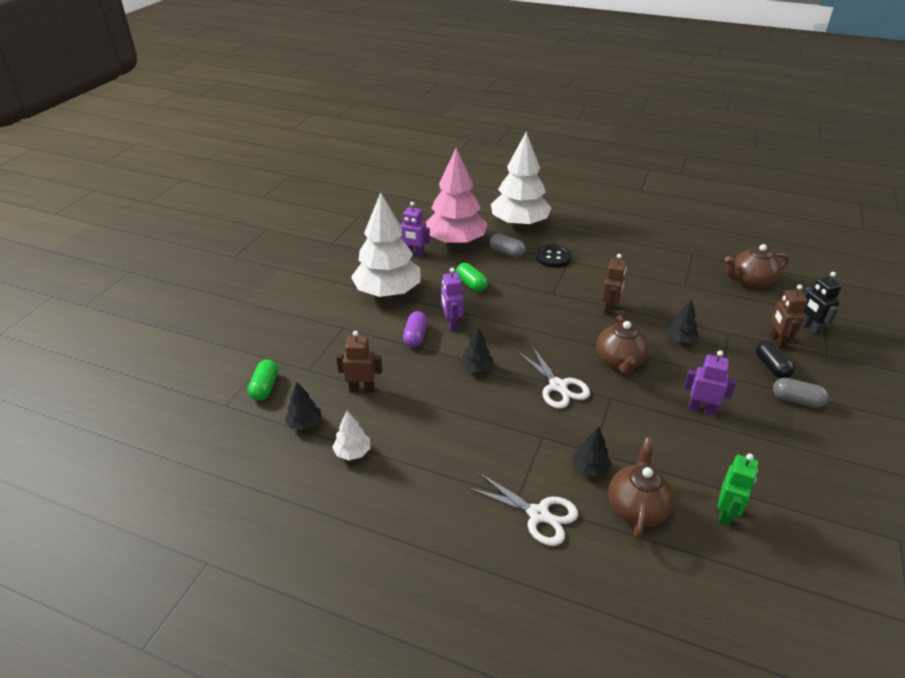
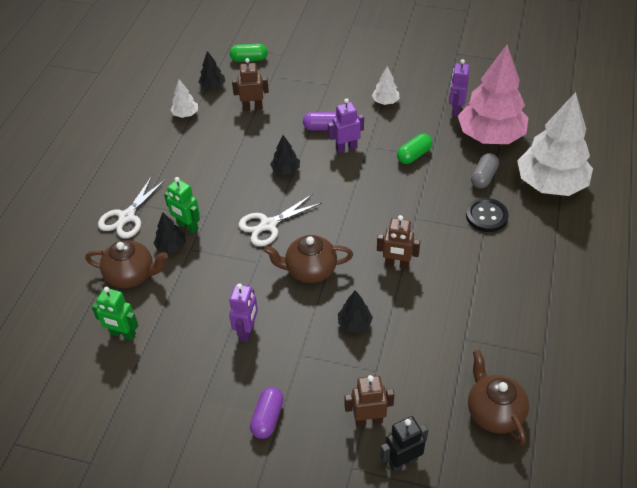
camera: 85 degrees right, 10 degrees up
(362, 389) = (252, 107): brown robot -> brown robot turned 90 degrees counterclockwise
(388, 292) = (385, 102): white tree -> white tree, size x0.42
(557, 453) = (187, 226): none -> green robot
(771, 367) = (320, 404): black capsule -> none
(796, 400) = (267, 418): grey capsule -> purple capsule

